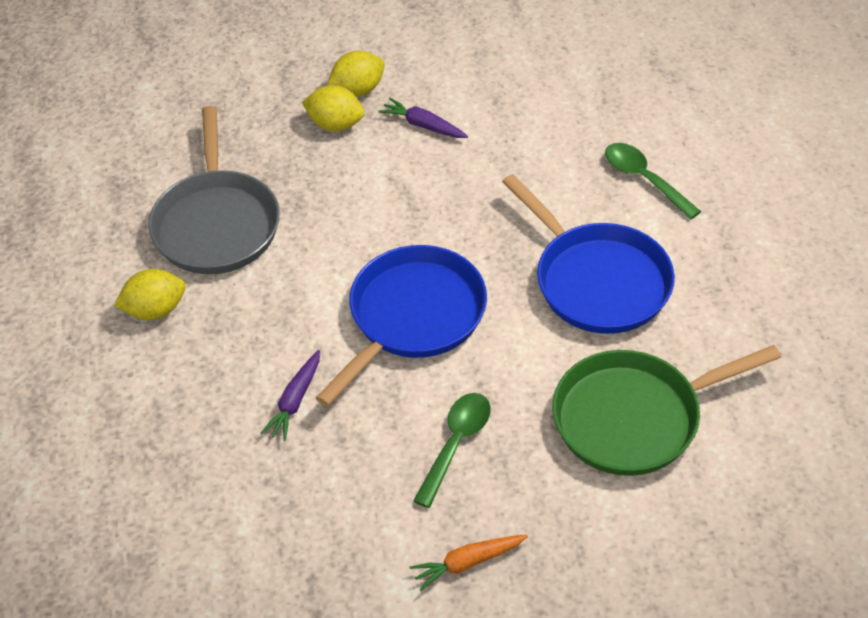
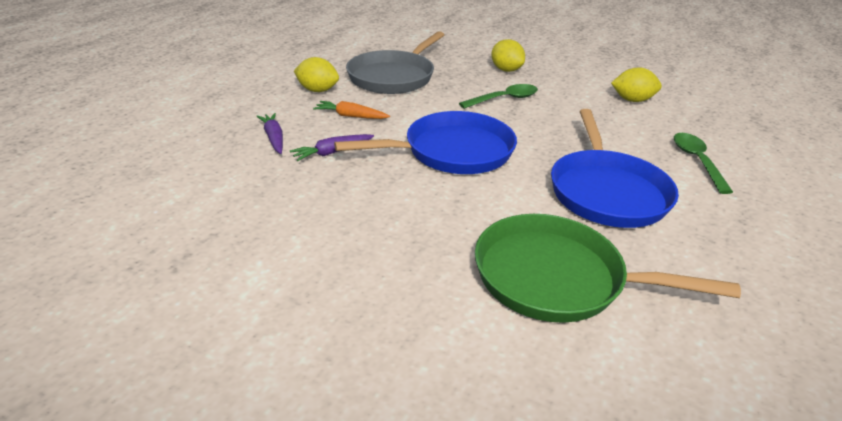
camera: 35 degrees right, 15 degrees down
(357, 90) = (534, 64): yellow lemon -> yellow lemon (632, 100)
(423, 125) = (558, 87): purple carrot -> purple carrot (274, 138)
(456, 444) = (400, 220): green spoon -> green spoon (504, 99)
(468, 563) = (318, 289): orange carrot -> orange carrot (351, 116)

